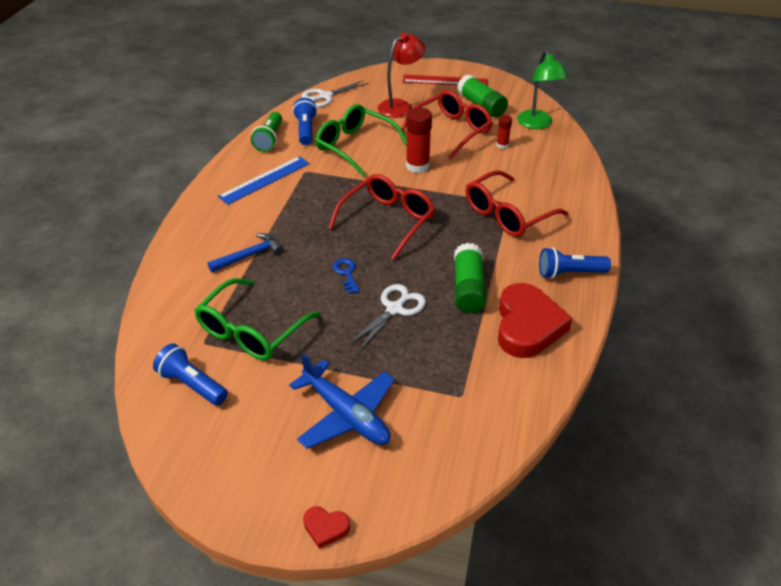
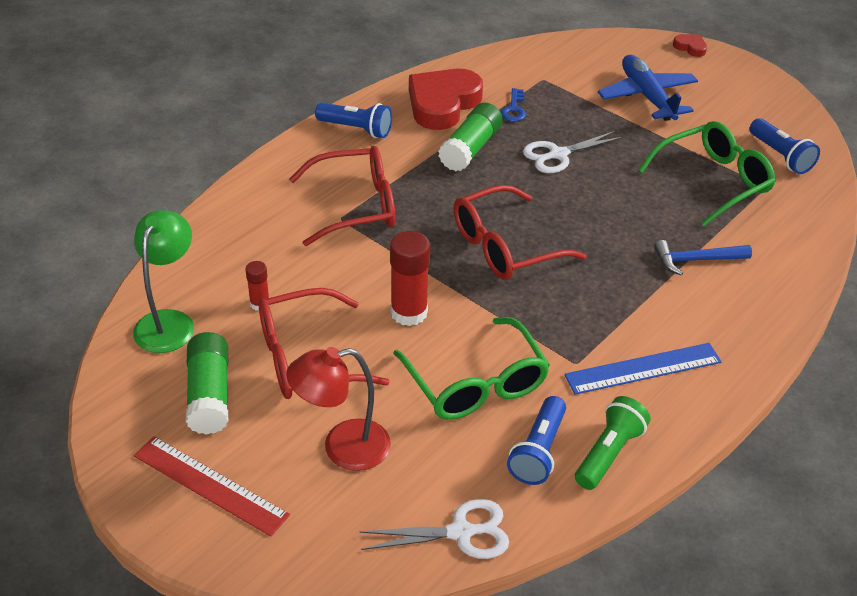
camera: 155 degrees left, 0 degrees up
(346, 273) = (589, 203): blue key -> blue key (514, 109)

